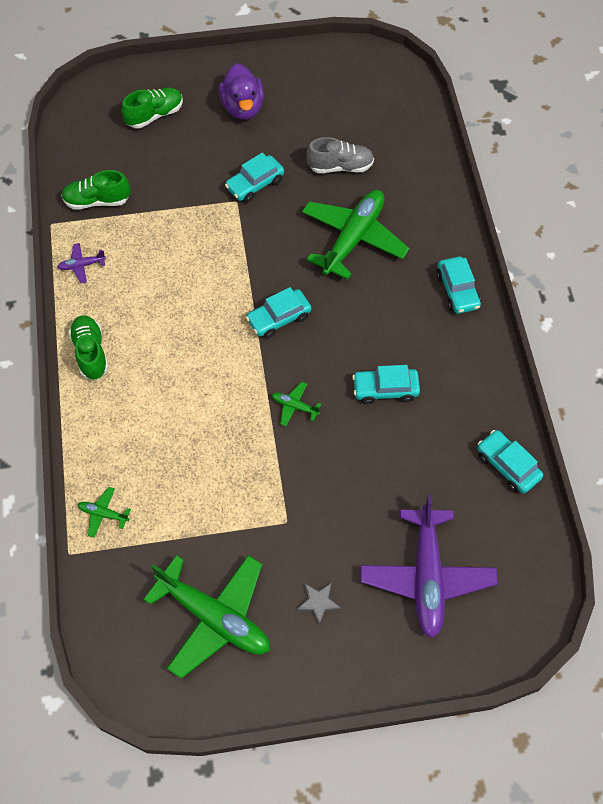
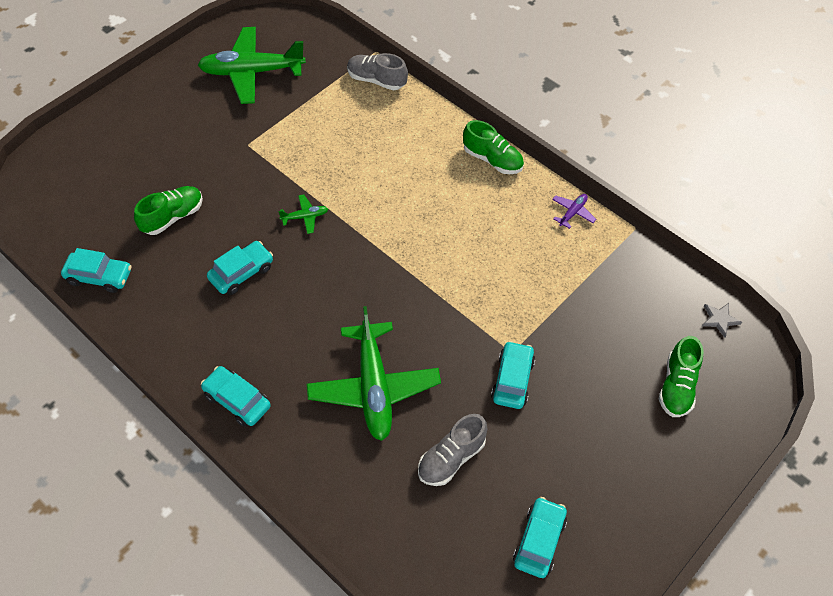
camera: 140 degrees right, 5 degrees down
(97, 201) = (624, 270): green shoe -> green shoe (173, 217)
(103, 514) = (376, 80): green plane -> grey shoe
(243, 108) = (608, 458): purple duck -> none
(279, 318) = (376, 273): turquoise car -> turquoise car (539, 541)
(318, 602) = (189, 115): grey star -> grey star (719, 319)
(427, 576) = (120, 169): purple plane -> none

